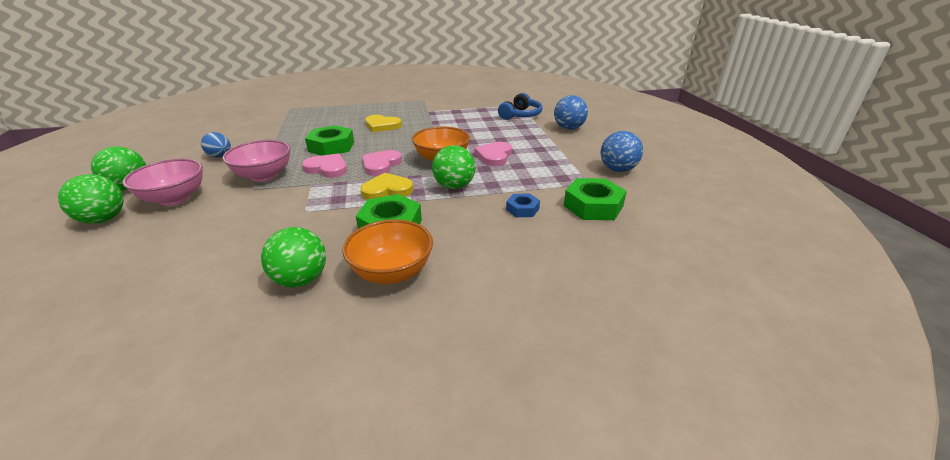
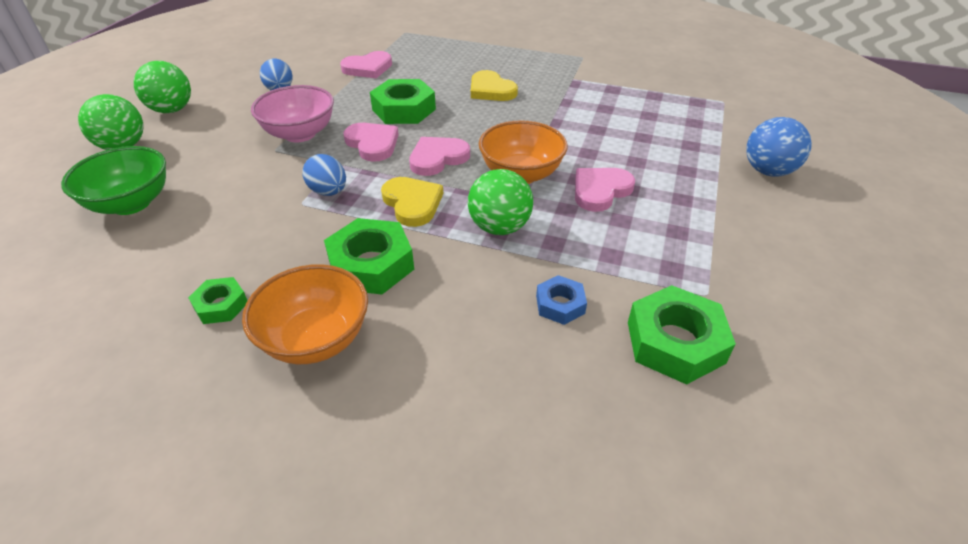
camera: 30 degrees right, 10 degrees up
(152, 250) = (131, 203): none -> green bowl
(174, 198) = (197, 139): pink bowl -> none
(281, 131) = (368, 68): none -> pink heart
(301, 280) = (221, 305): green ball -> green nut
(320, 199) = (328, 192): none -> blue egg
(387, 190) = (412, 203): yellow heart -> yellow heart turned 45 degrees clockwise
(520, 115) = (707, 122): blue headphones -> none
(617, 170) = (782, 285): blue ball -> none

